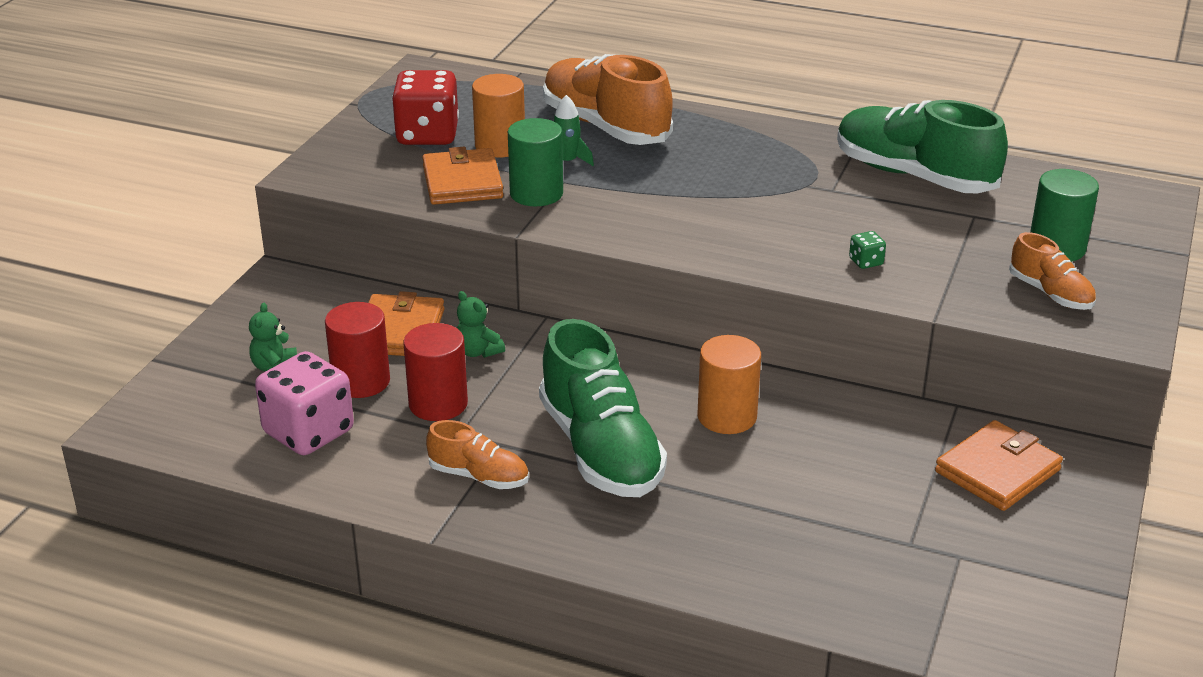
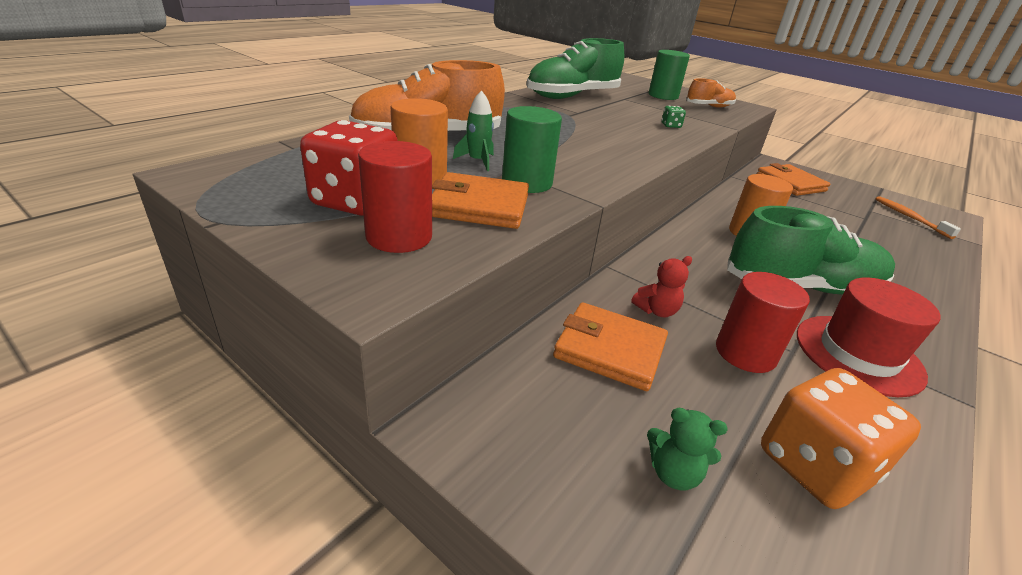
camera: 75 degrees left, 0 degrees up
(308, 432) = (814, 465): pink dice -> orange dice
(361, 381) = (705, 398): red cylinder -> red cylinder (399, 237)
(478, 351) = (656, 311): green teddy bear -> red teddy bear
(479, 476) = (858, 354): orange shoe -> red hat
(973, 602) = (909, 217): none -> orange toothbrush

